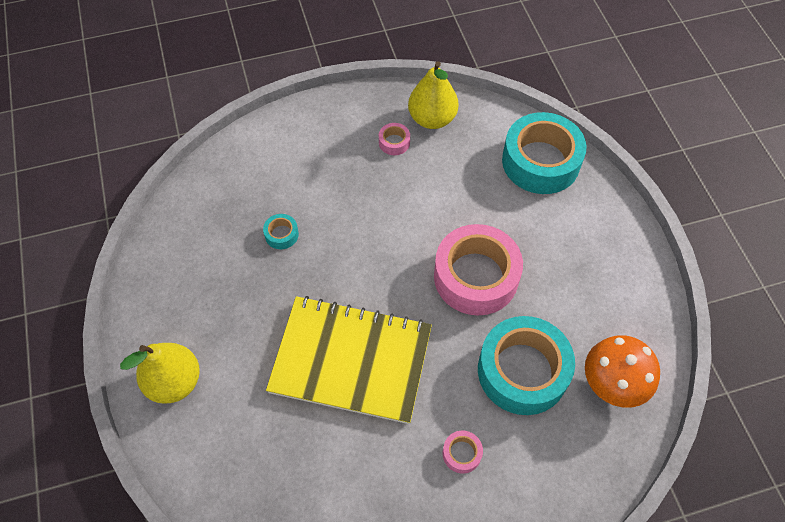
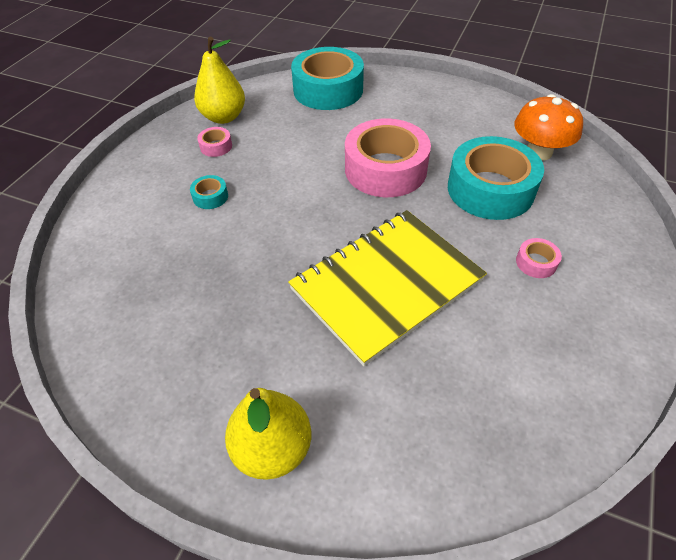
camera: 50 degrees left, 10 degrees down
(281, 234) = (210, 261): turquoise tape -> turquoise tape (210, 197)

